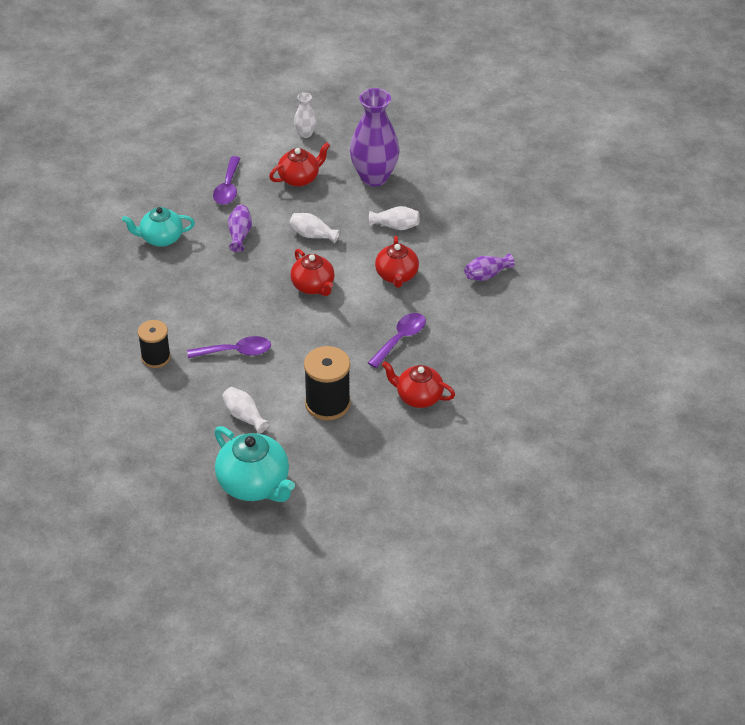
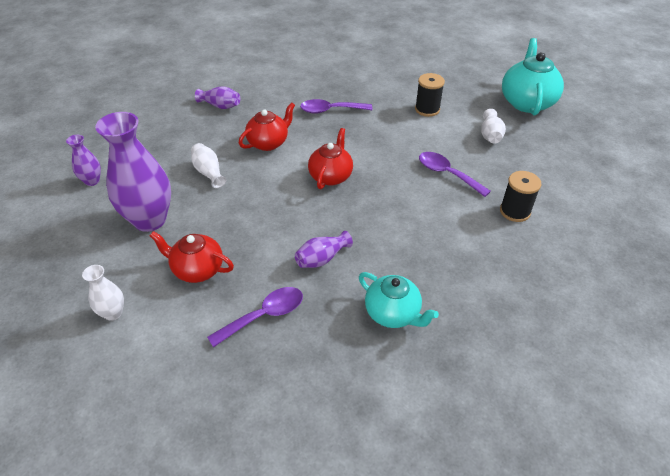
camera: 130 degrees left, 0 degrees up
(312, 235) = (271, 212): white vase -> none
(327, 404) = (427, 109): black spool -> black spool, size x0.66
(418, 397) = (370, 81): red teapot -> none
(454, 167) = (92, 181): none -> purple vase

